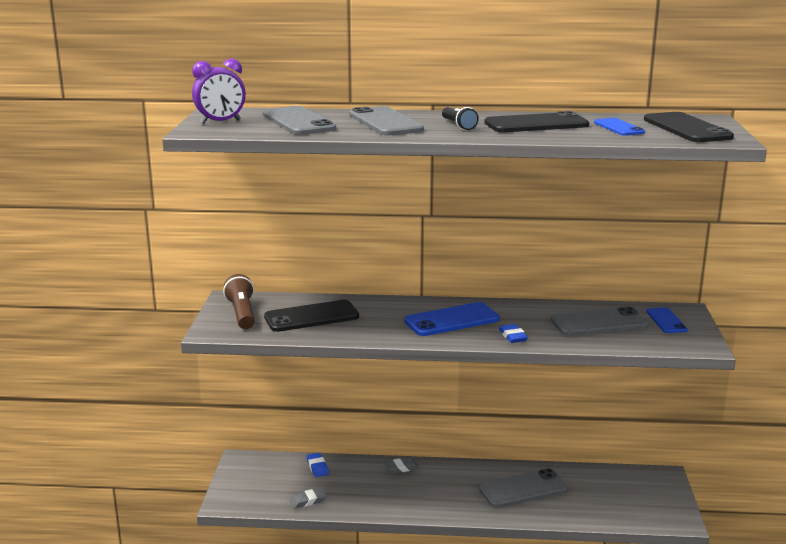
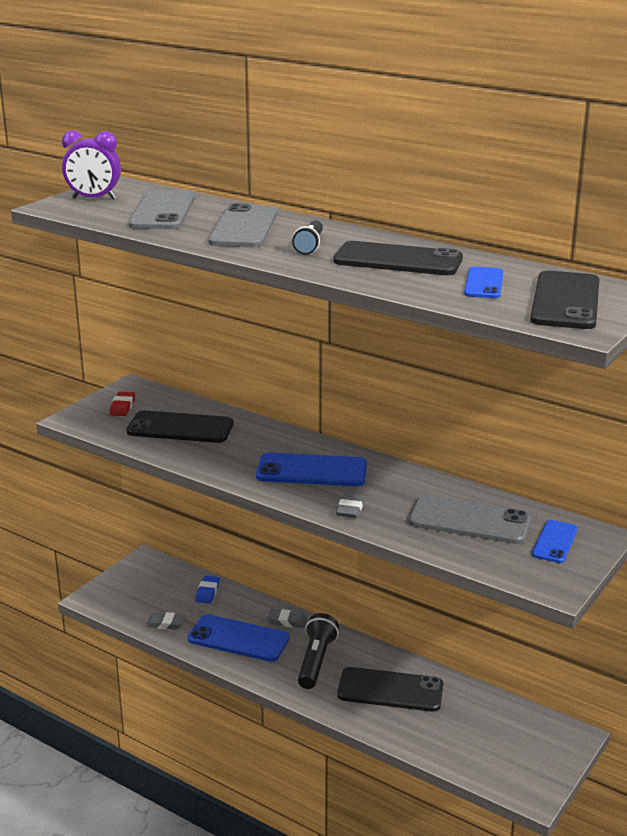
camera: 30 degrees right, 5 degrees up
(242, 314) = (122, 407): brown flashlight -> red eraser
(377, 492) = (238, 639): none -> blue phone
(451, 488) = (316, 661): none -> black flashlight
(512, 336) = (350, 509): blue eraser -> grey eraser
(523, 489) = (390, 690): grey phone -> black phone

